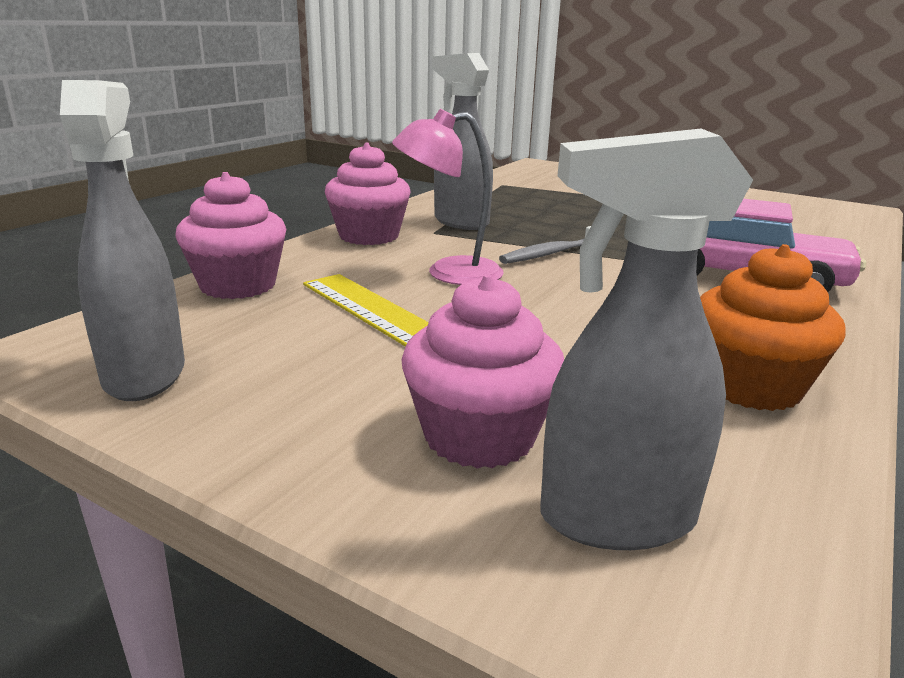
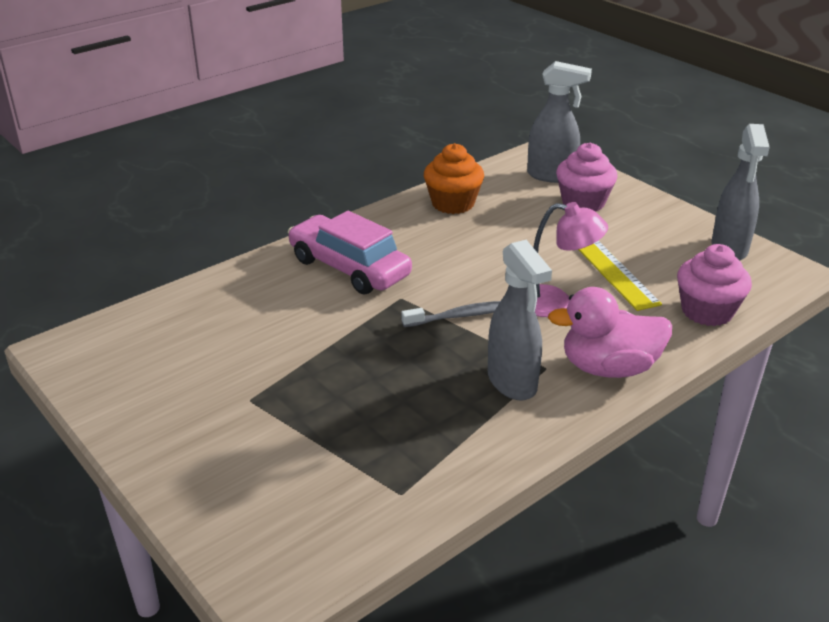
camera: 160 degrees left, 10 degrees up
(369, 236) = (609, 368): pink cupcake -> pink duck

